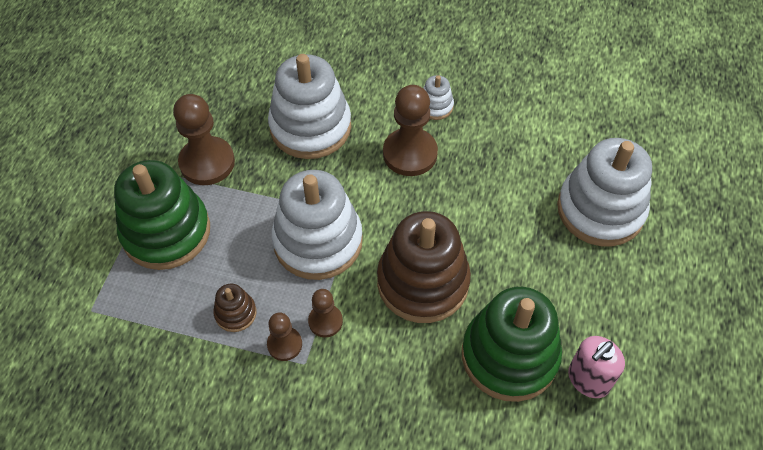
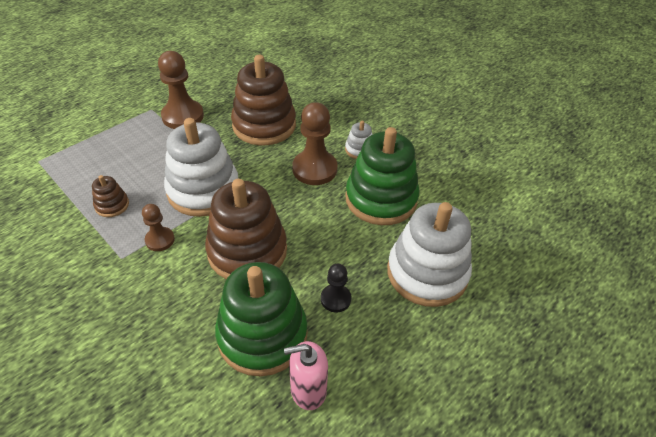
camera: 30 degrees right, 10 degrees down
(166, 232) = (121, 141): green stacking toy -> green stacking toy (381, 199)
(284, 344) = (121, 239): brown pawn -> none
(310, 127) = (264, 125): white stacking toy -> brown stacking toy
(543, 282) = (335, 299): none -> black pawn

